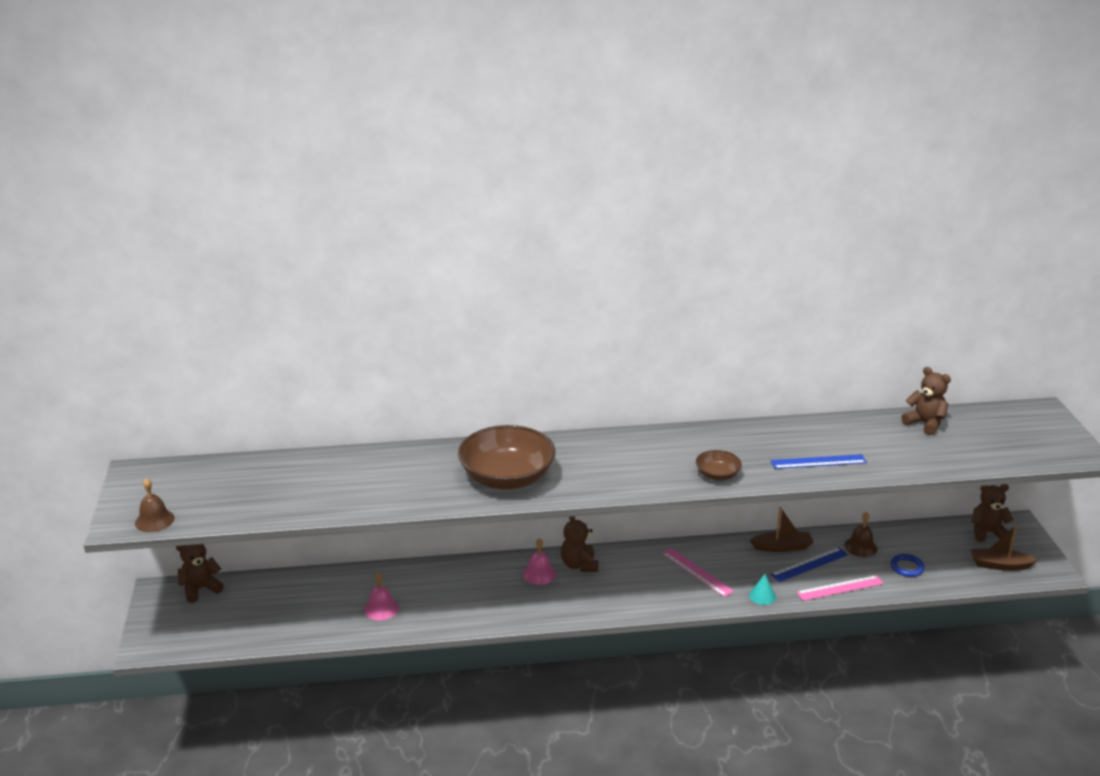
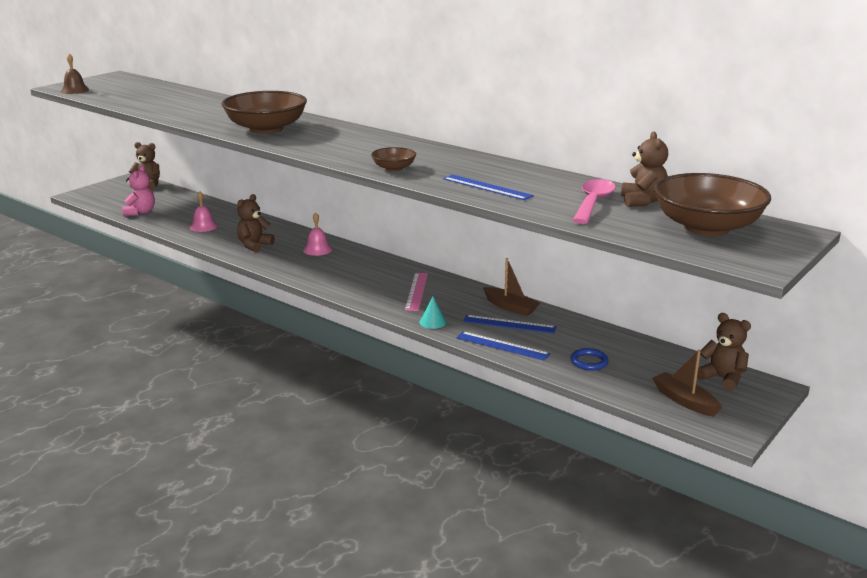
camera: 45 degrees right, 5 degrees down
(276, 629) = (140, 212): none -> pink teddy bear
(579, 565) = (350, 256): brown teddy bear -> brown teddy bear (254, 245)
(840, 588) = (502, 346): pink ruler -> blue ruler
(860, 547) = (576, 334): brown bell -> none
(905, 442) = (593, 203): none -> pink spoon
(1000, 431) = (707, 227): none -> brown bowl

